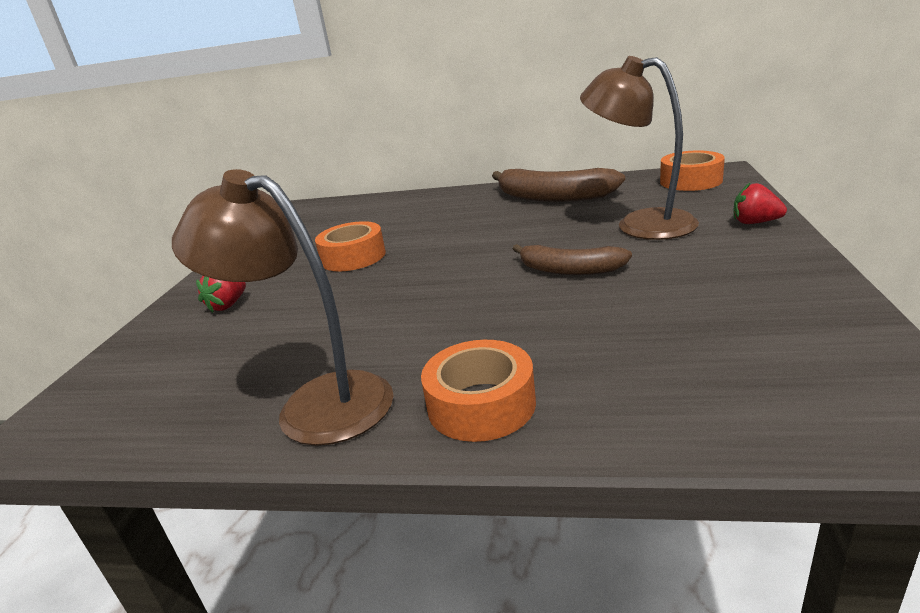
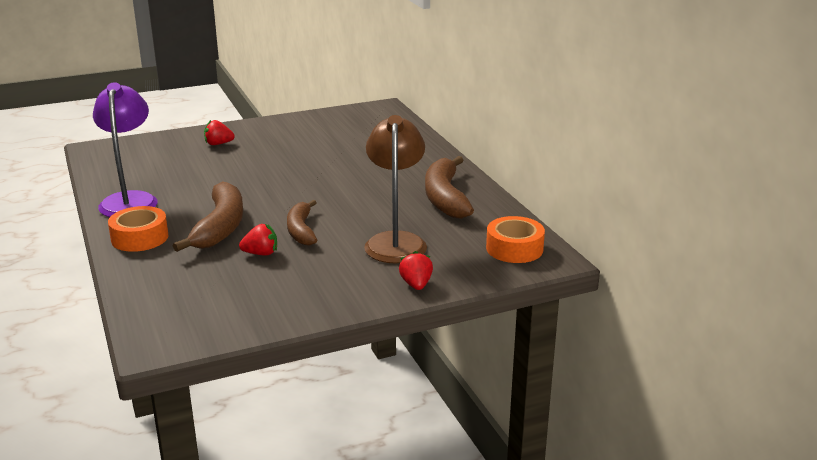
camera: 55 degrees right, 0 degrees up
(316, 403) = (130, 200): brown lamp -> purple lamp
(353, 257) = (298, 157): orange tape -> none
(508, 324) = (220, 227): none -> brown banana
(620, 301) = (261, 253): none -> red strawberry

